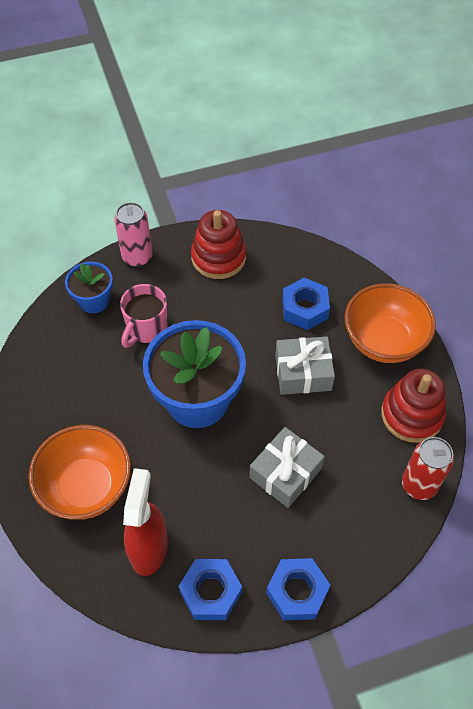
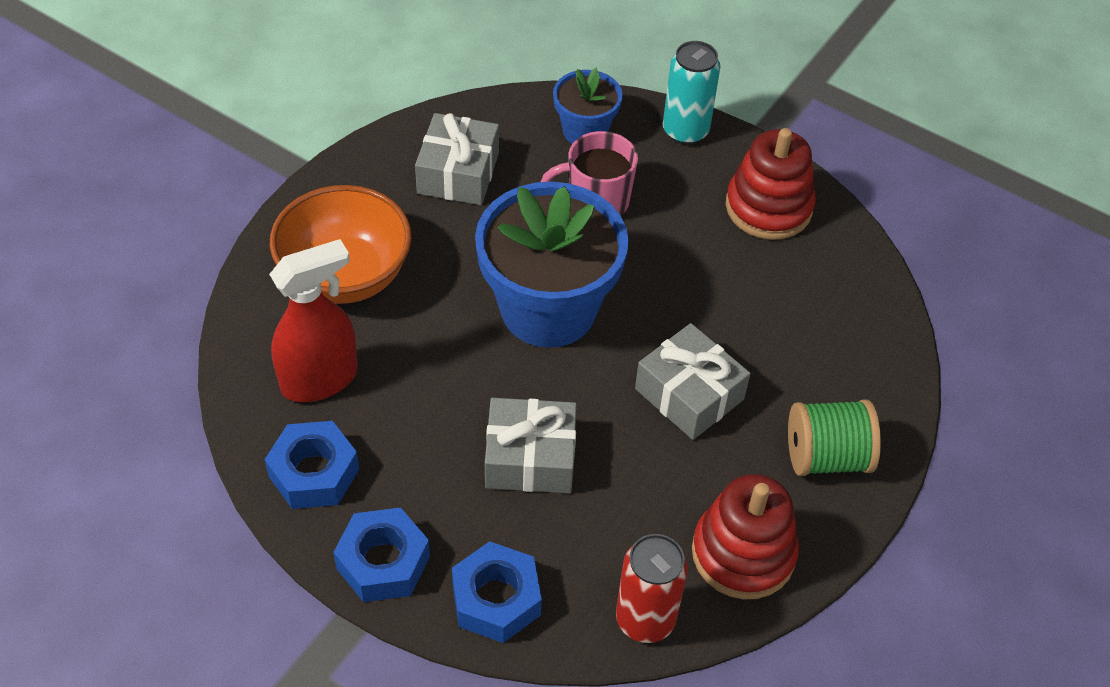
camera: 50 degrees right, 5 degrees down
(65, 380) = (458, 173): none -> grey gift
(137, 257) = (685, 131): pink can -> turquoise can
(305, 309) = (786, 340): blue nut -> blue nut (496, 599)
(383, 341) = (826, 457): orange bowl -> green spool

